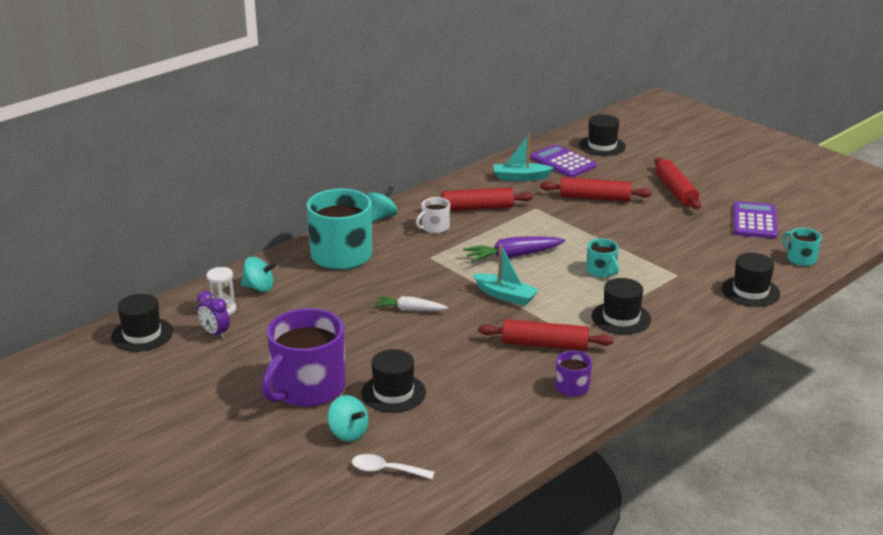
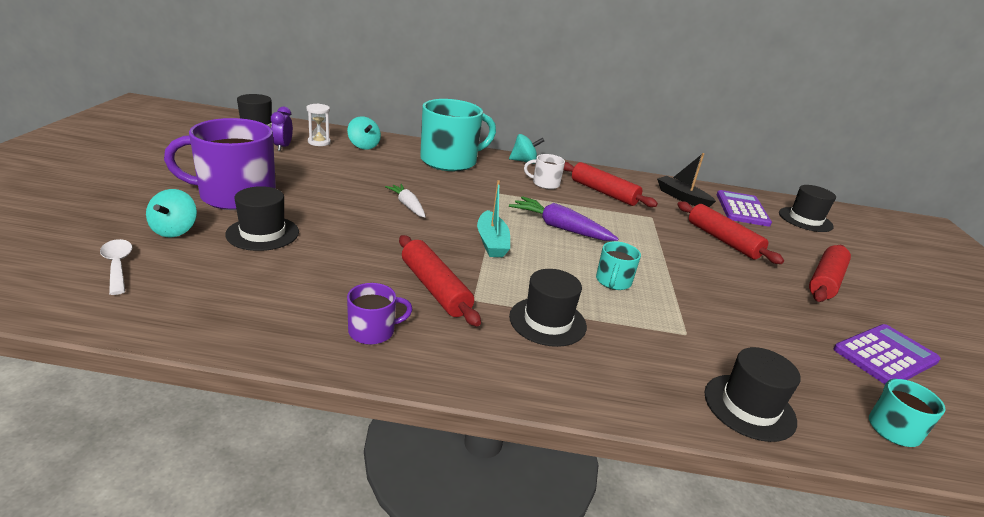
camera: 45 degrees right, 0 degrees up
(520, 177) = (682, 198): turquoise boat -> black boat

